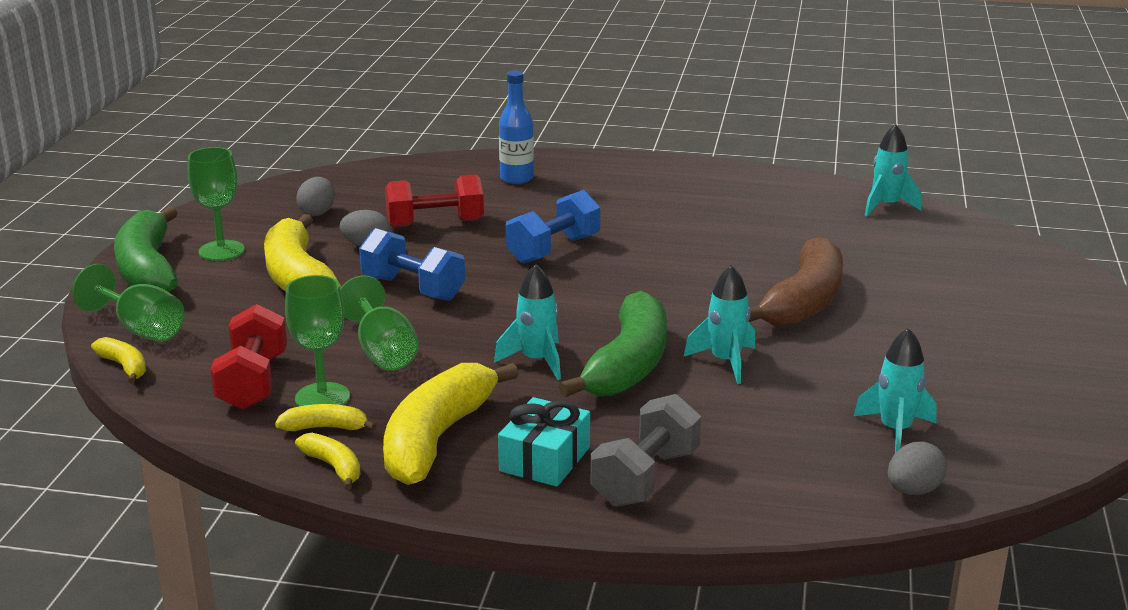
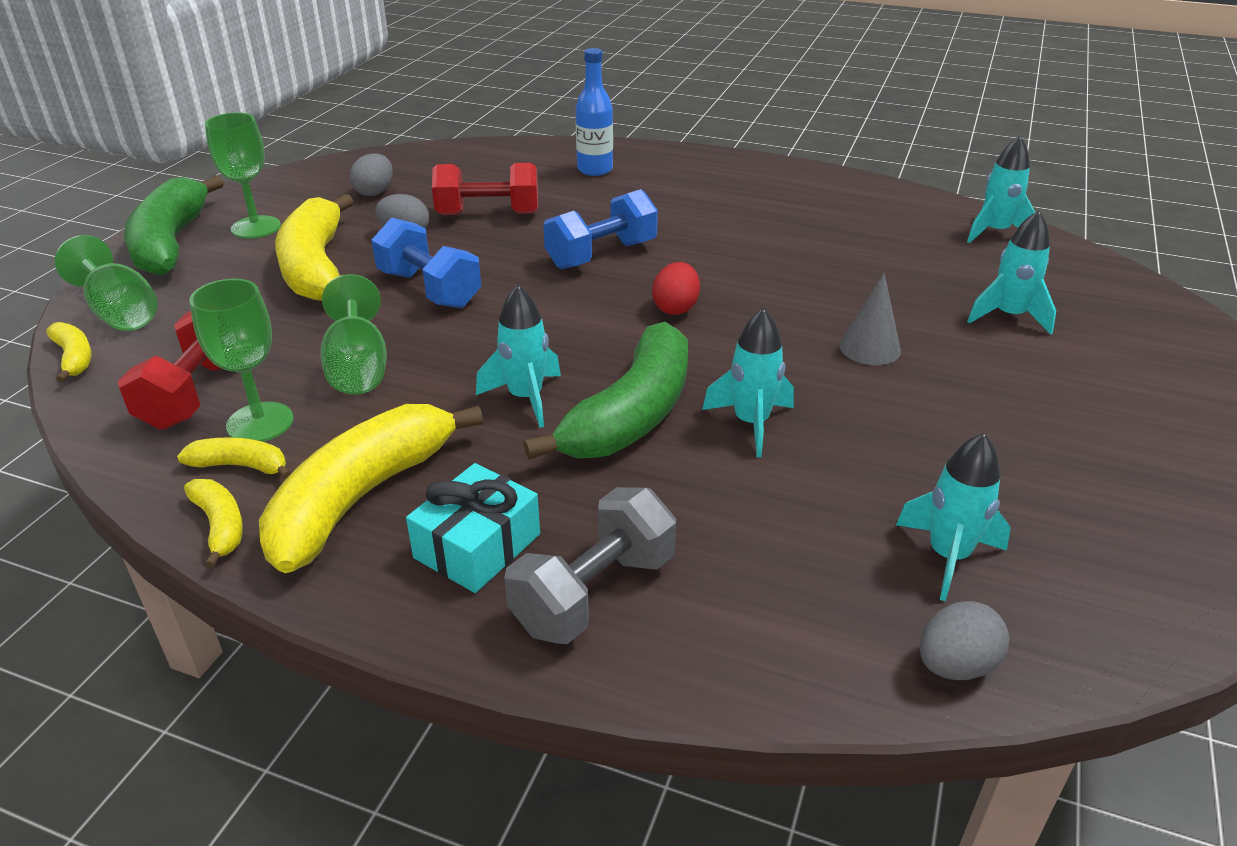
camera: 10 degrees right, 10 degrees up
(634, 286) = (675, 308): none -> red egg
(804, 302) = (870, 348): brown banana -> grey cone
(909, 270) = (1009, 316): none -> turquoise rocket

